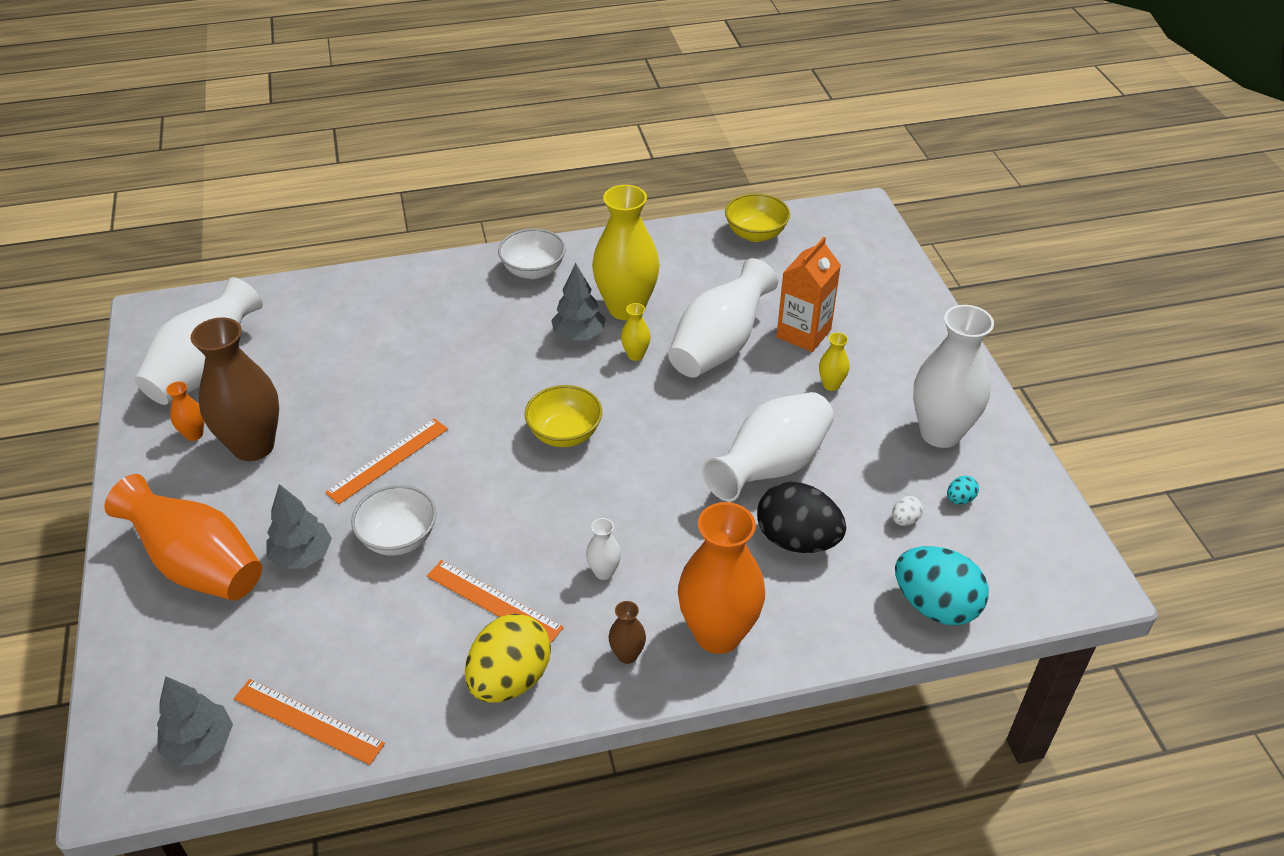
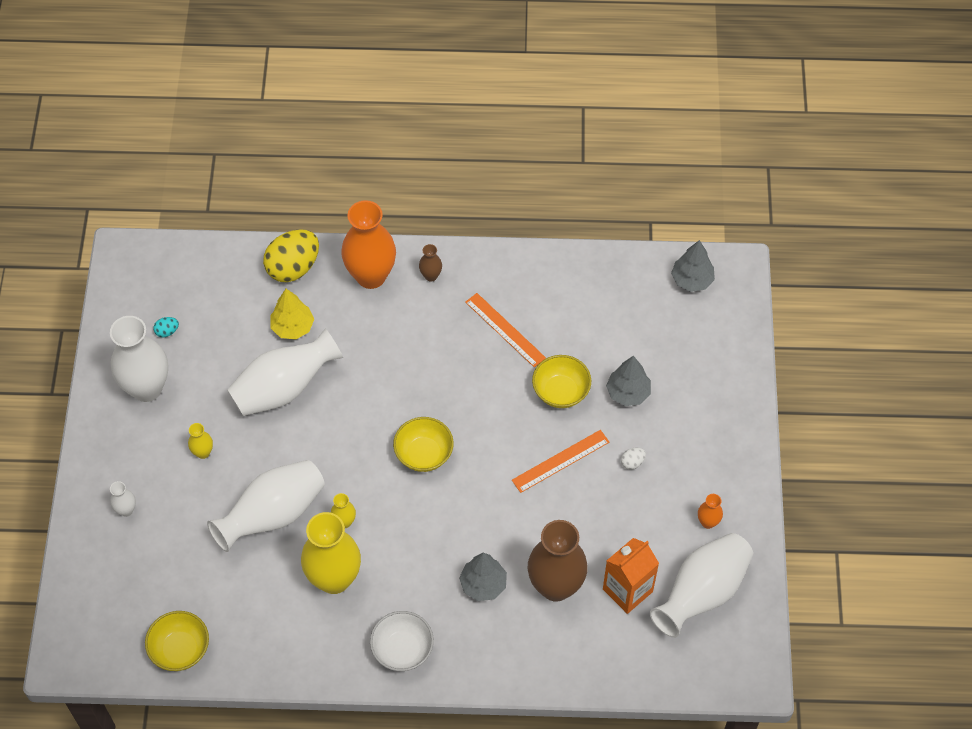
camera: 165 degrees left, 15 degrees up
(198, 565) = (699, 402): orange vase -> none
(253, 446) = (661, 499): brown vase -> brown vase (555, 586)
(308, 721) = (628, 279): orange ruler -> none
(398, 538) = (560, 392): white bowl -> yellow bowl
(510, 679) = (505, 277): yellow egg -> yellow egg (293, 267)
(579, 335) = (384, 556): grey tree -> grey tree (483, 584)
(604, 572) = (428, 334): white vase -> white vase (126, 510)
(797, 540) = (292, 327): black egg -> yellow tree
(803, 333) = (197, 512): orange carton -> orange carton (627, 590)
(904, 520) = (213, 325): white egg -> white egg (632, 462)
(935, 606) = (228, 263): turquoise egg -> none

